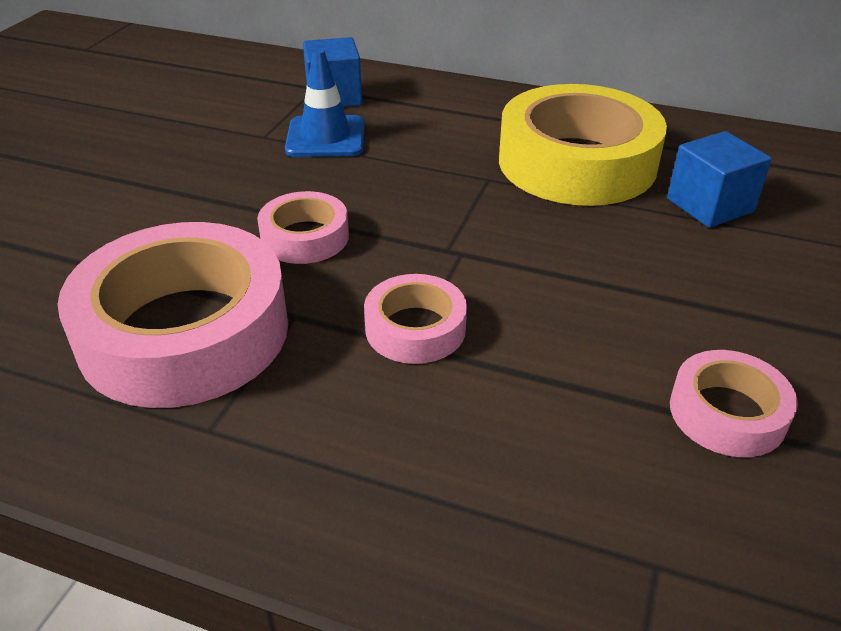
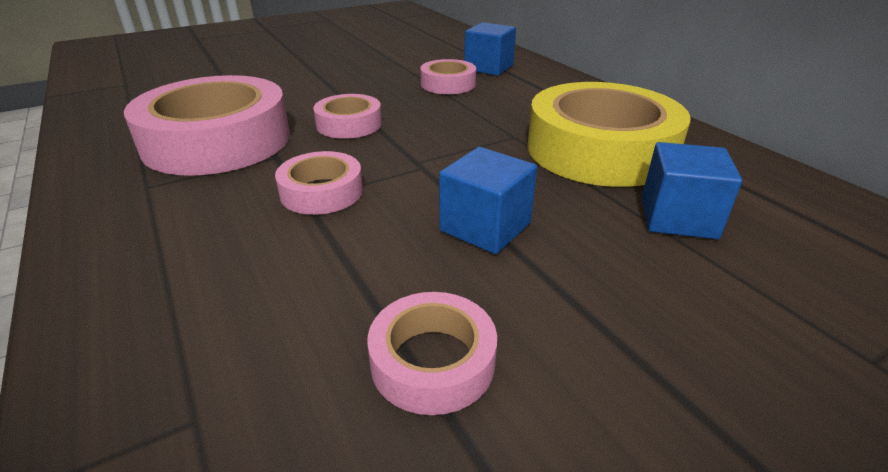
camera: 40 degrees right, 5 degrees down
(325, 137) = (448, 84): blue traffic cone -> pink tape
(602, 286) = (485, 227): none -> blue cube

